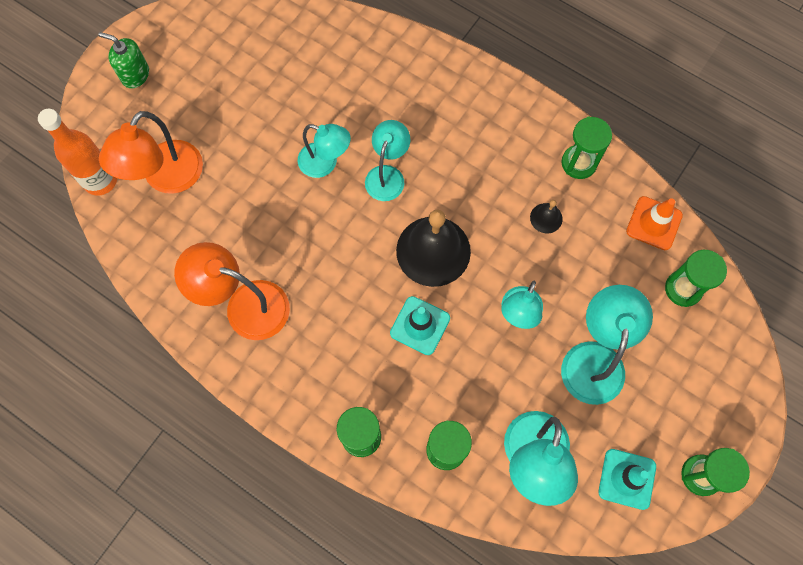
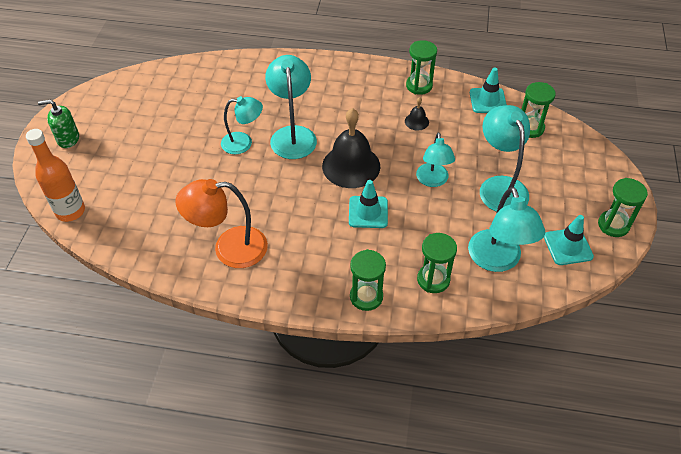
camera: 25 degrees left, 20 degrees down
(166, 178) = (124, 192): orange lamp -> none
(387, 175) = (292, 135): turquoise lamp -> turquoise lamp, size x1.50
(654, 223) = (488, 101): orange traffic cone -> turquoise traffic cone

